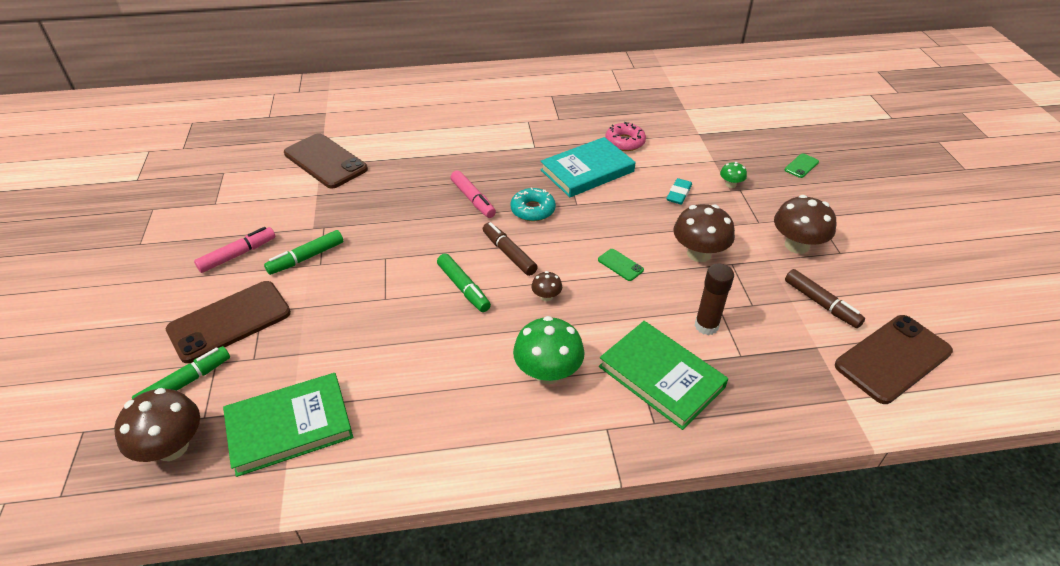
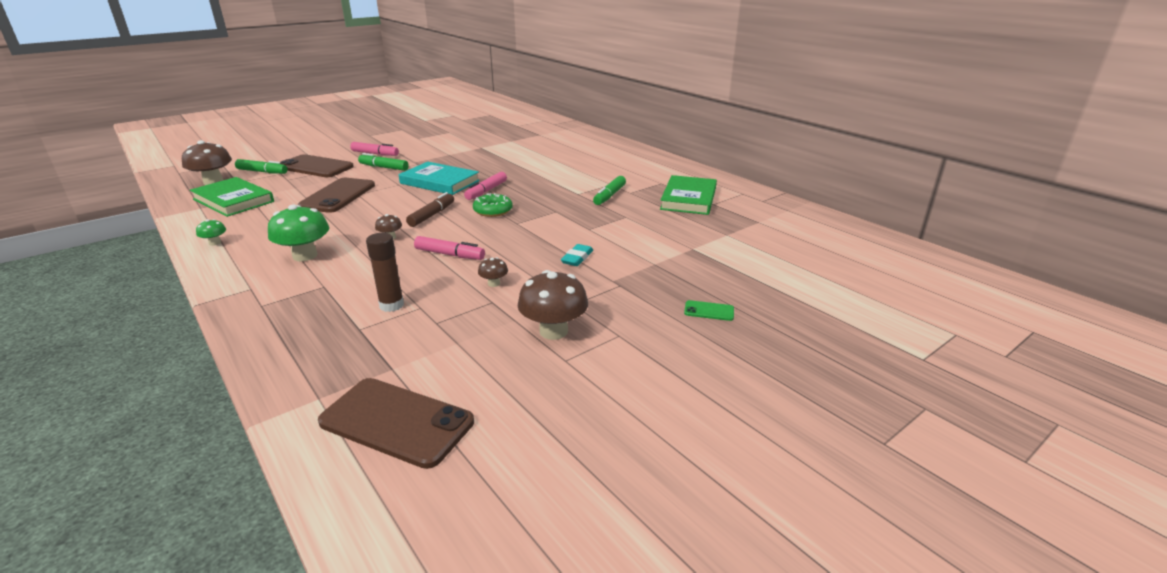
camera: 60 degrees right, 15 degrees down
(325, 161) = (486, 147): brown phone -> brown phone (338, 196)
(463, 288) = (382, 211): green marker -> green marker (609, 196)
(533, 210) = (493, 211): turquoise donut -> green donut
(587, 171) = (567, 217): turquoise book -> turquoise book (440, 182)
(620, 265) = (449, 255): green phone -> pink marker
(625, 142) = (630, 221): pink donut -> none
(661, 377) = (316, 298): green book -> green book (688, 199)
(678, 194) = (577, 258): turquoise eraser -> turquoise eraser turned 60 degrees counterclockwise
(699, 253) = (494, 283): brown mushroom -> brown mushroom, size x0.49
(730, 184) = (623, 279): green mushroom -> green mushroom (215, 243)
(821, 304) = (463, 361): brown marker -> none

